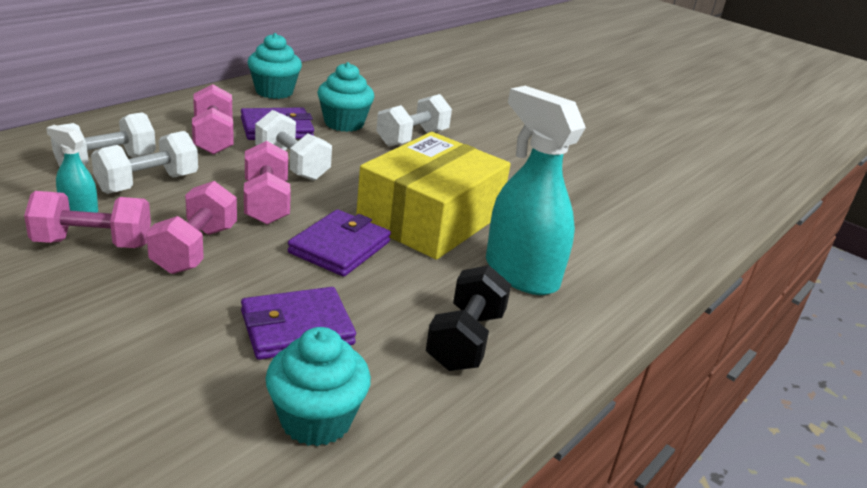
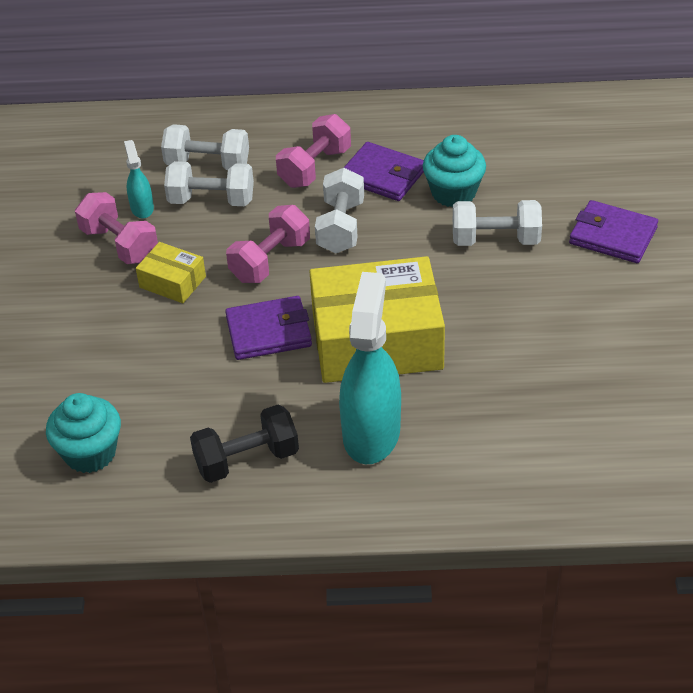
camera: 55 degrees right, 15 degrees up
(195, 249) = (172, 282): pink dumbbell -> yellow box
(274, 92) = (441, 123): turquoise cupcake -> none
(297, 328) = (157, 383): purple wallet -> purple wallet (613, 236)

